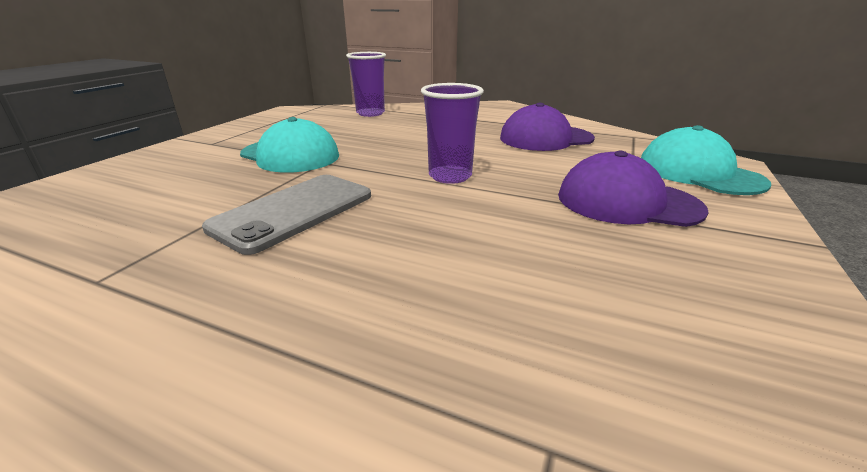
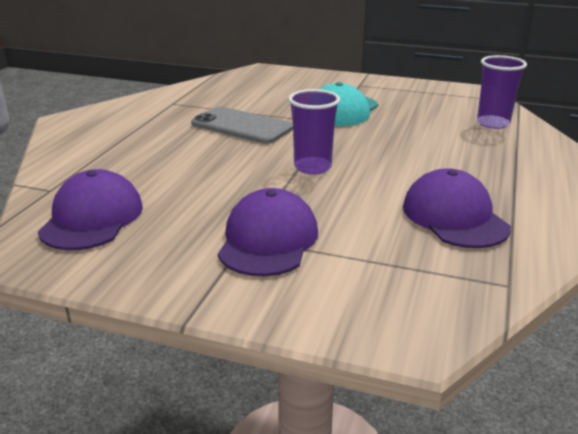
camera: 85 degrees right, 0 degrees up
(653, 345) = (92, 218): none -> purple cap
(698, 173) = (362, 302): turquoise cap -> none

